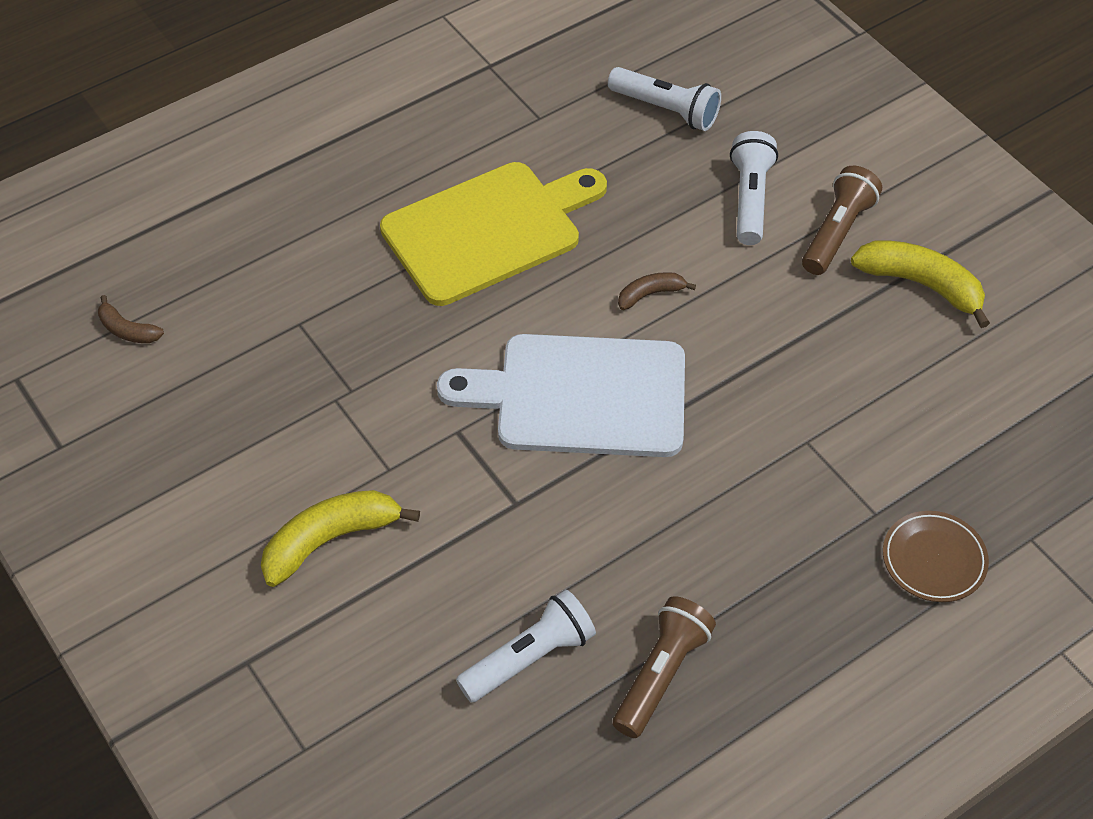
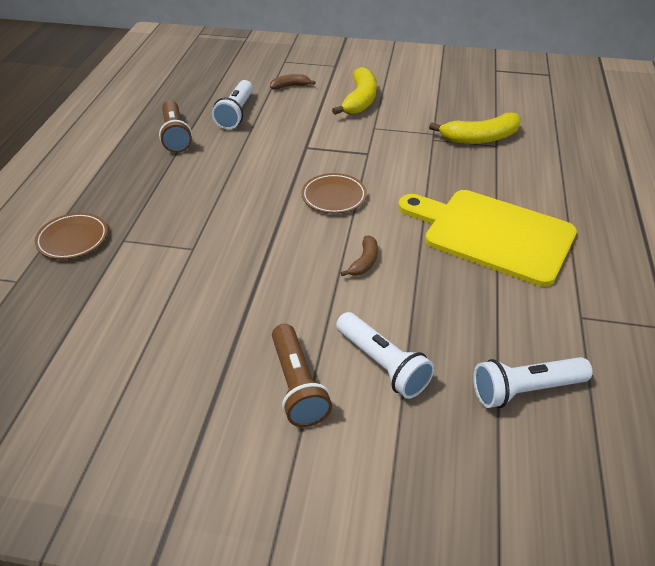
camera: 135 degrees right, 10 degrees down
(127, 330) = (548, 105): brown banana -> brown banana (290, 86)
(489, 230) = (492, 234): yellow cutting board -> yellow cutting board turned 105 degrees clockwise
(580, 395) = (334, 196): white cutting board -> brown plate
(921, 285) = (200, 389): yellow banana -> yellow banana (480, 138)

